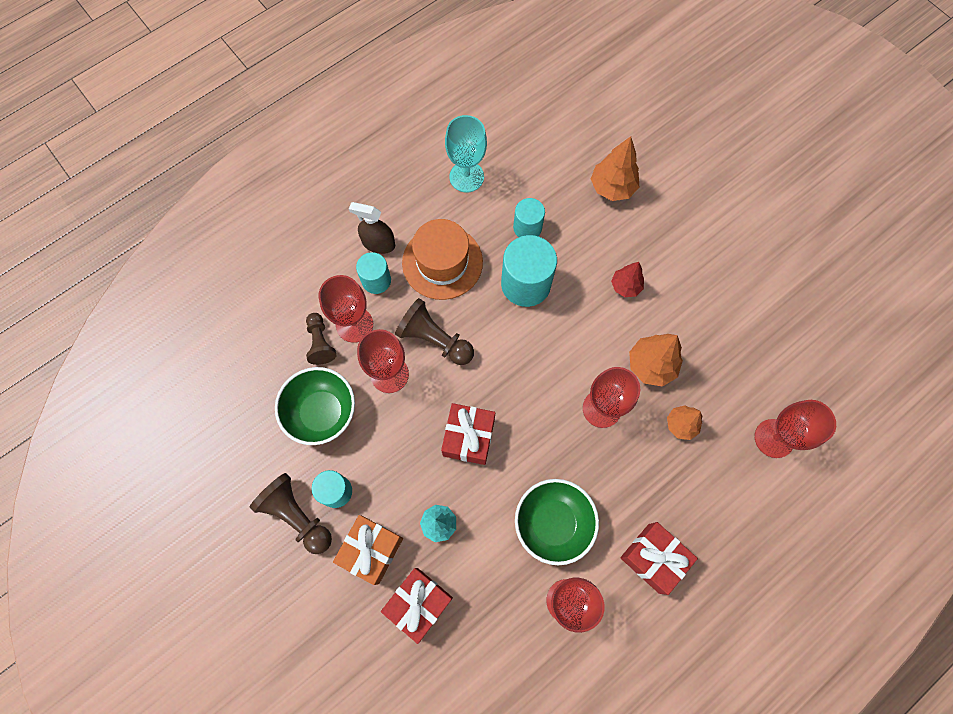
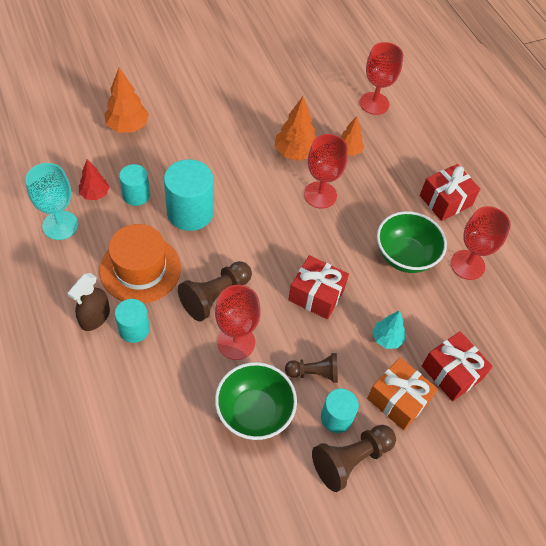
camera: 80 degrees left, 15 degrees down
(320, 343) = (180, 396): brown pawn -> brown pawn (314, 373)
(354, 324) = (173, 360): red goblet -> none
(625, 286) = (221, 147): red tree -> red tree (95, 194)

